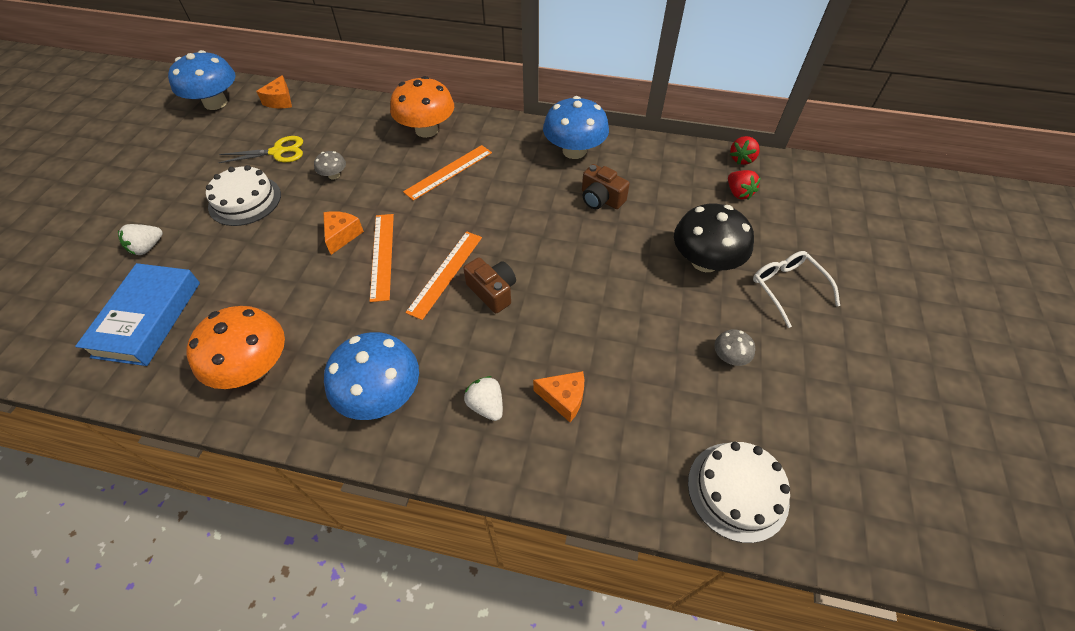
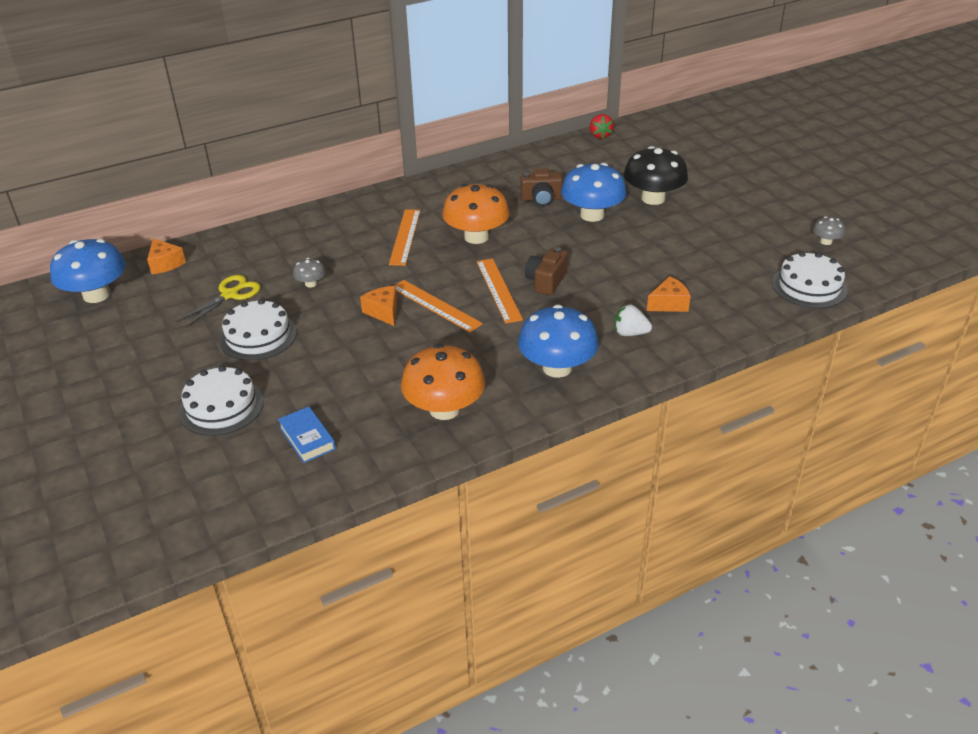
camera: 40 degrees left, 15 degrees down
(147, 247) = (221, 406): white strawberry -> white cake
(148, 318) = (307, 438): blue book -> blue book, size x0.55
(426, 130) = (342, 221): orange mushroom -> orange mushroom (476, 237)
(492, 291) = (546, 281): brown camera -> brown camera turned 75 degrees counterclockwise
(574, 151) = (481, 181): blue mushroom -> blue mushroom (592, 215)
(729, 356) = (729, 235): grey mushroom -> grey mushroom (826, 241)
(738, 193) = (623, 154): red strawberry -> none
(787, 288) = (715, 188): white glasses -> none

